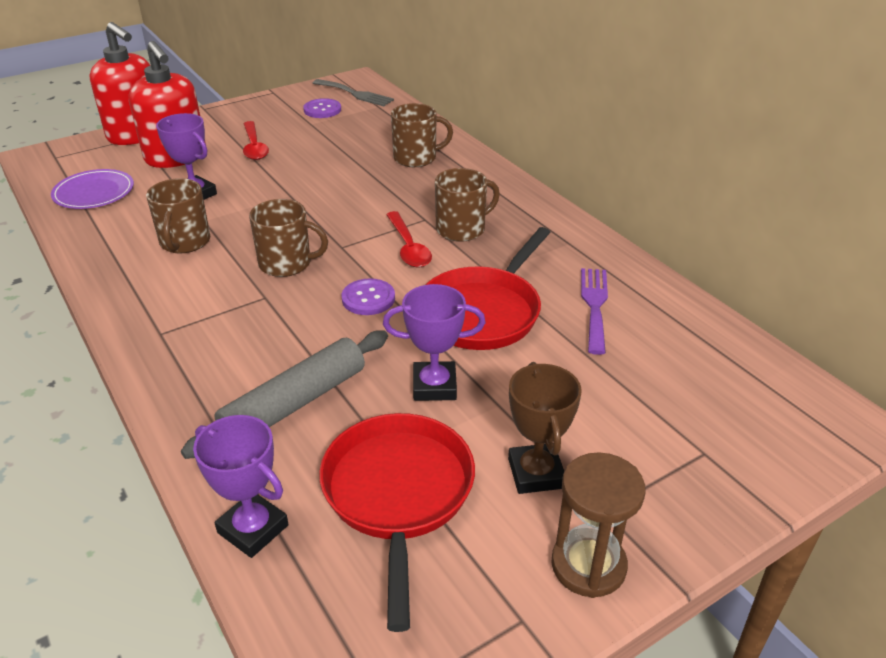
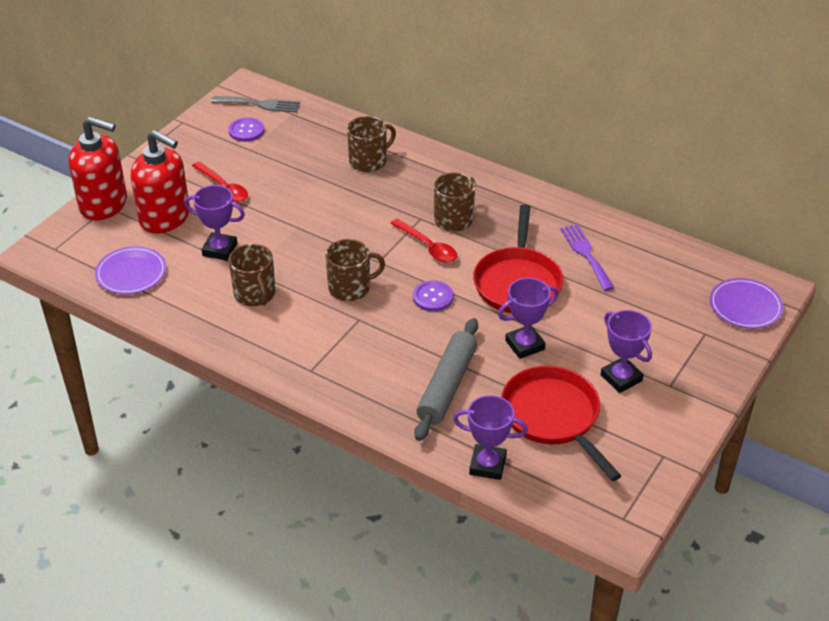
camera: 25 degrees left, 5 degrees up
(536, 473) = (621, 378): brown trophy -> purple trophy
(588, 565) = (679, 417): brown hourglass -> none
(790, 434) = (745, 306): none -> purple plate

